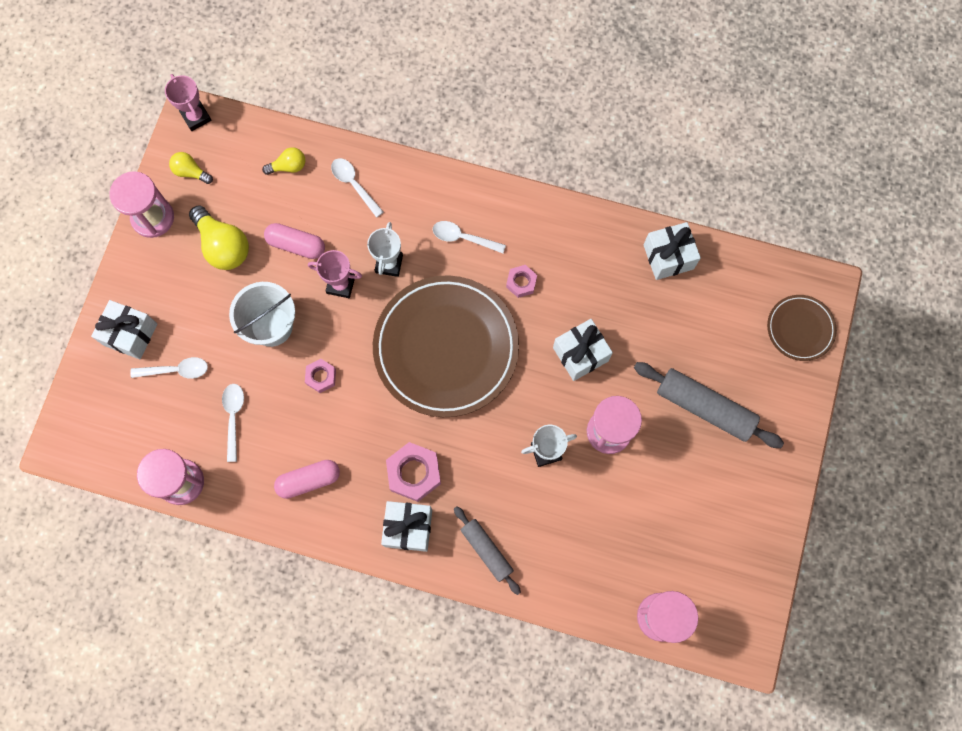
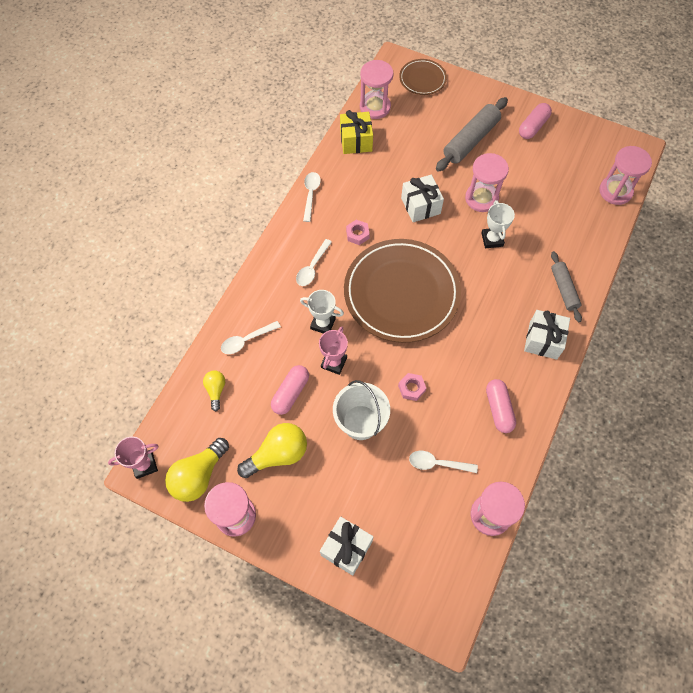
camera: 80 degrees left, 10 degrees down
(176, 370) = (387, 509): white spoon -> white spoon (311, 195)
(191, 172) = (199, 475): yellow light bulb -> yellow light bulb, size x1.80
(414, 473) = (500, 330): pink nut -> none
(487, 550) = (563, 289): grey rolling pin -> grey rolling pin turned 75 degrees counterclockwise
(668, 257) = (356, 141): white gift -> yellow gift
(732, 272) = (375, 107): none -> pink hourglass
(750, 492) = (533, 126): none -> pink capsule

